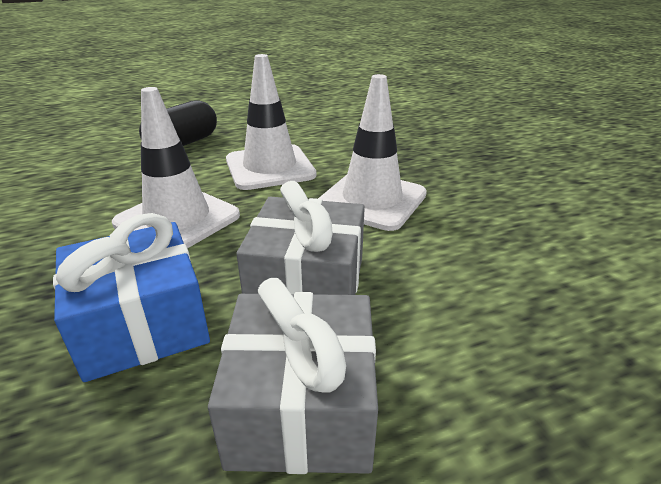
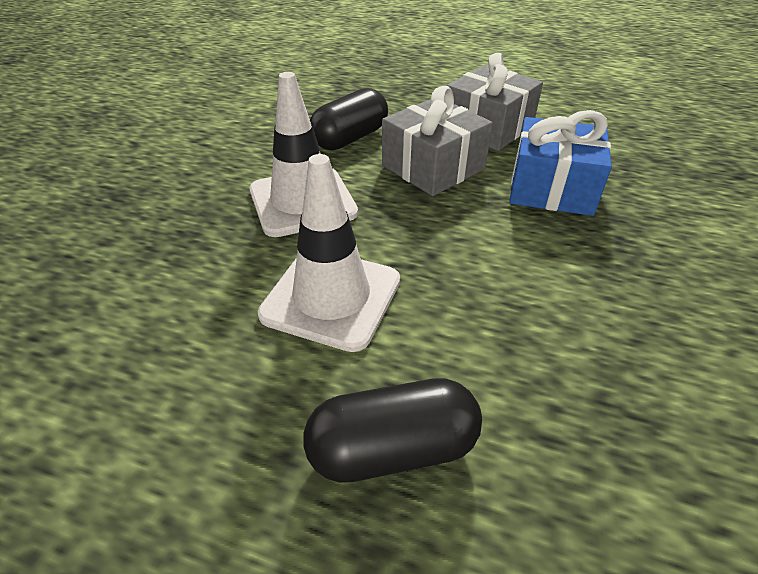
camera: 140 degrees left, 10 degrees up
(177, 220) = (490, 265): white traffic cone -> none
(444, 275) = (350, 138): none -> black capsule

